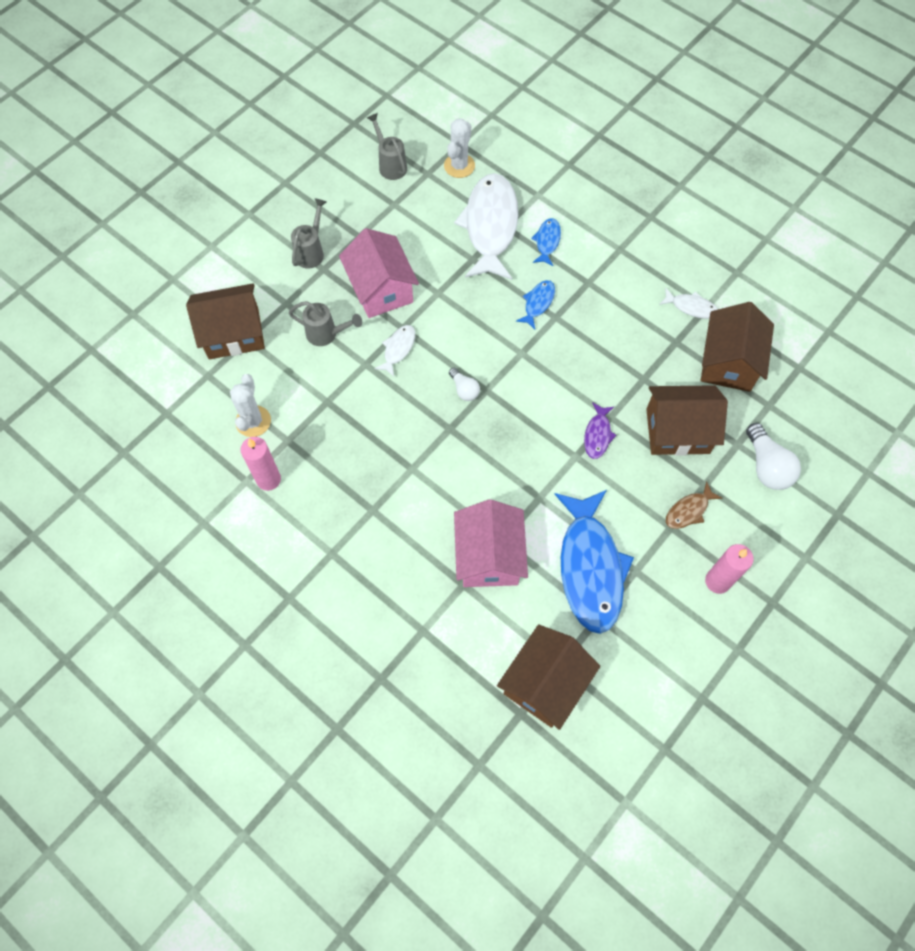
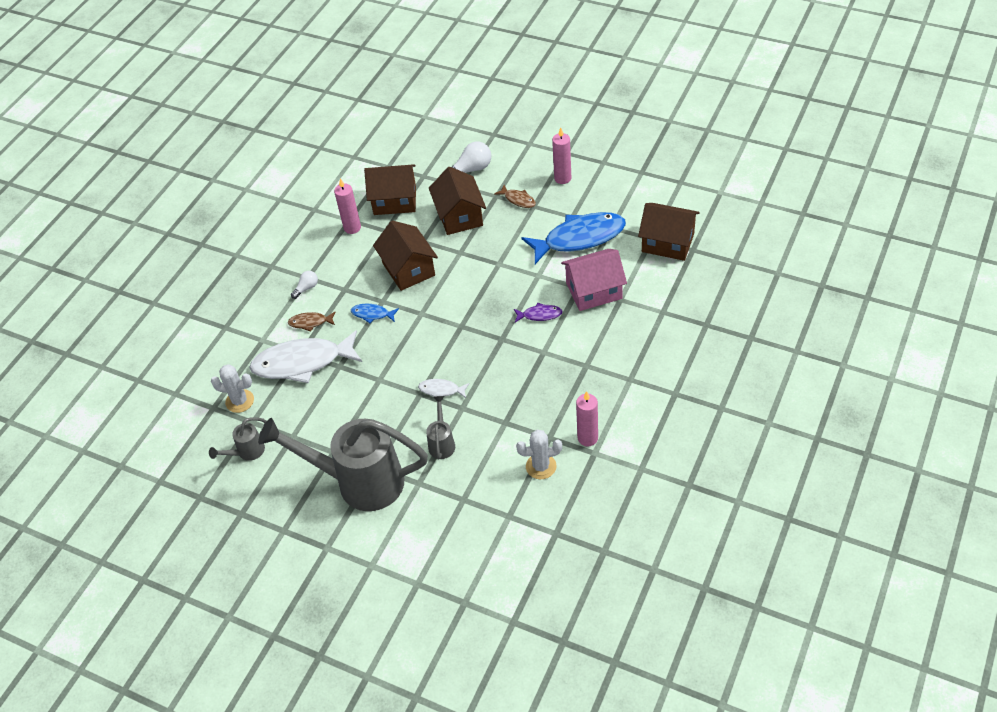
camera: 100 degrees left, 15 degrees down
(233, 333) = (461, 511): brown house -> brown house (408, 269)
(311, 251) = (358, 482): grey watering can -> grey watering can, size x2.35
(381, 289) = (386, 419): pink house -> none
(464, 389) = (465, 339): white light bulb -> white light bulb (306, 288)
(547, 241) = (310, 322): blue fish -> brown fish
(597, 435) = (477, 256): purple fish -> purple fish (540, 315)
(691, 307) = (352, 228): white fish -> pink candle

